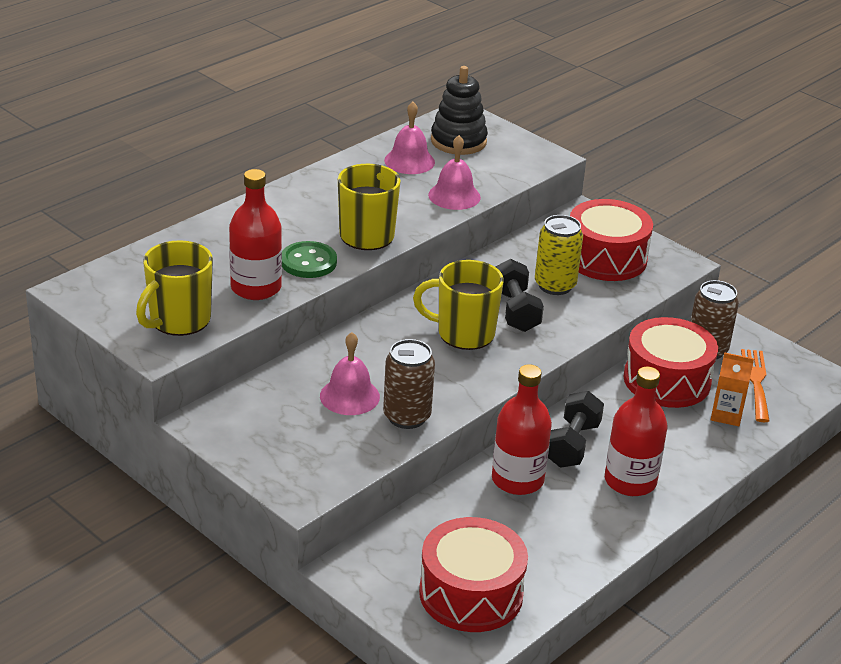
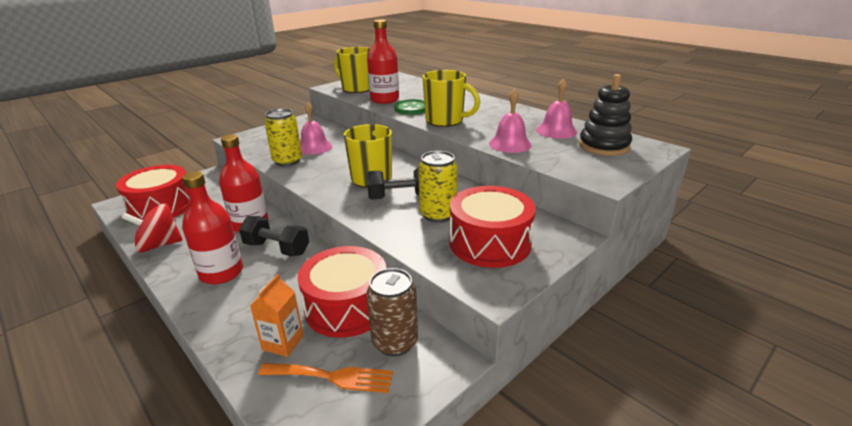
camera: 95 degrees right, 5 degrees down
(407, 417) = (287, 161): brown can -> yellow can
(580, 557) = (159, 245): none -> red spinning top

